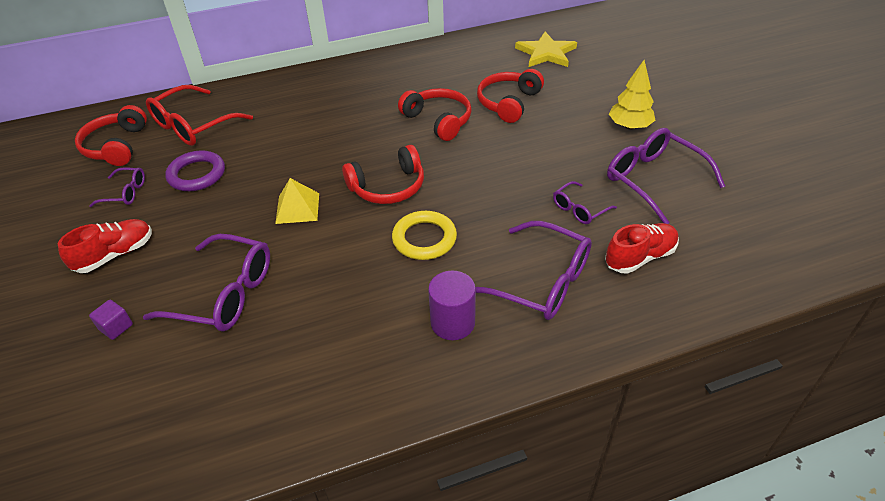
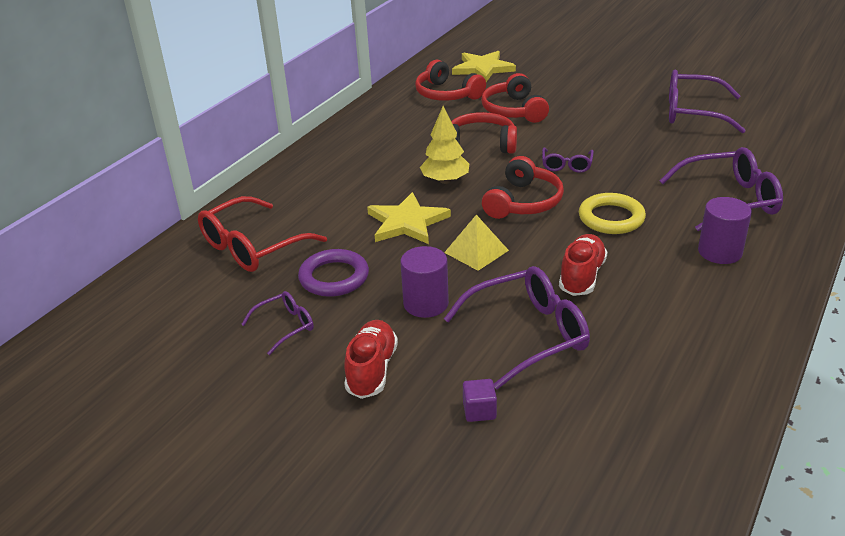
camera: 40 degrees left, 10 degrees down
(116, 146) = (196, 301): red headphones -> red headphones (447, 94)
(194, 125) = (253, 246): red glasses -> red glasses turned 45 degrees clockwise
(210, 228) = (426, 304): none -> purple cylinder
(295, 158) = (407, 222): none -> yellow star
(579, 209) = (678, 149): purple glasses -> purple glasses (566, 165)
(629, 126) = (623, 89): yellow tree -> yellow tree (445, 181)
(640, 257) = (759, 157): red shoe -> red shoe (581, 276)

